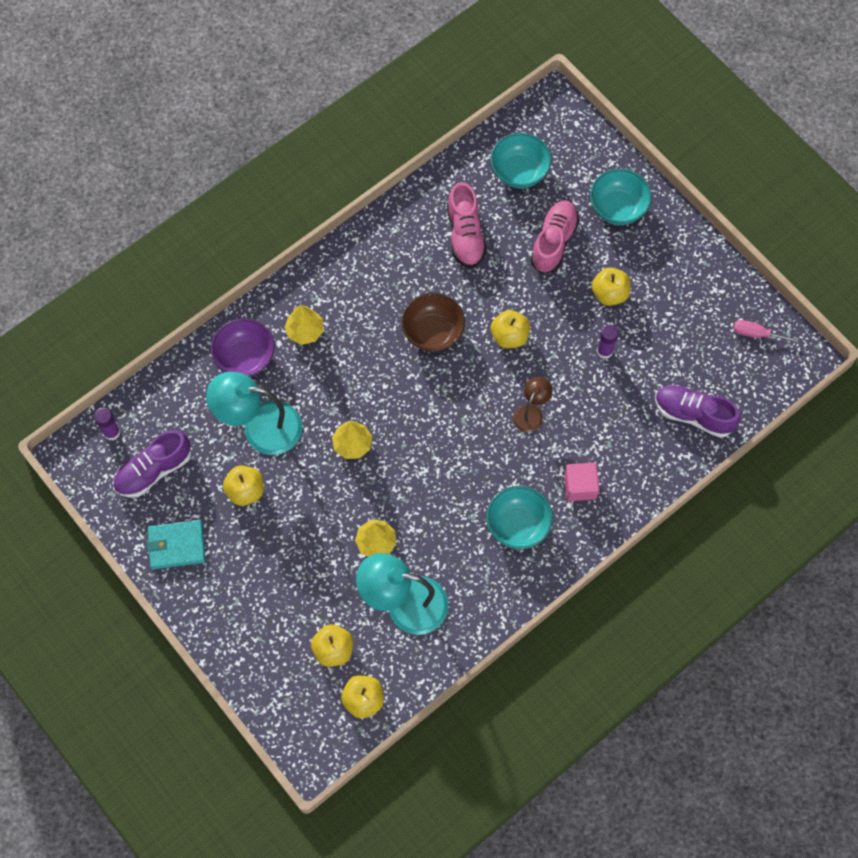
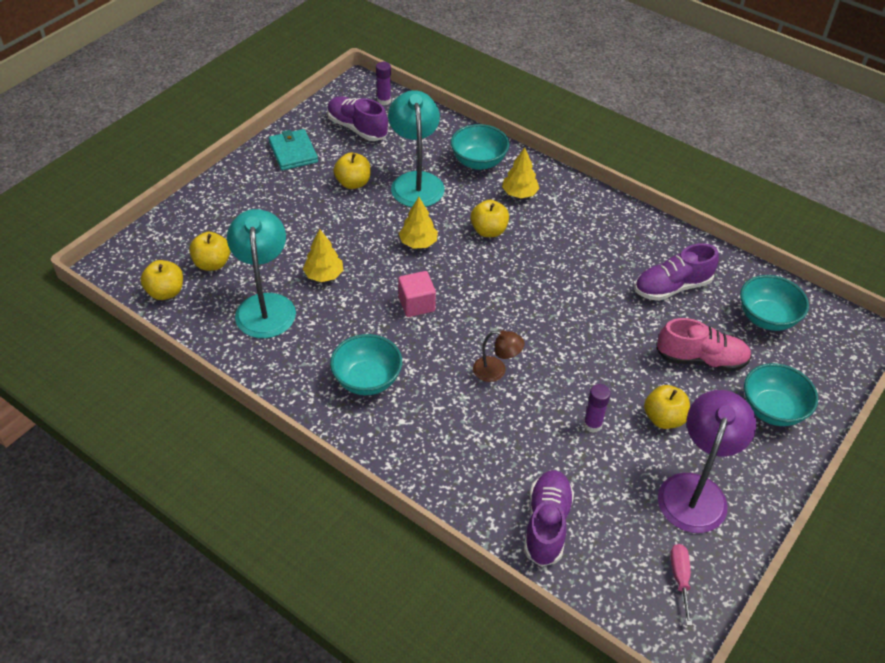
camera: 75 degrees right, 20 degrees down
(245, 358) = (478, 162): purple bowl -> turquoise bowl
(433, 332) = (555, 280): brown bowl -> none
(465, 235) = (672, 287): pink shoe -> purple shoe
(509, 336) = (575, 340): yellow apple -> yellow apple (488, 231)
(580, 486) = (425, 427): pink cube -> pink cube (416, 304)
(682, 295) = (695, 490): none -> purple lamp

